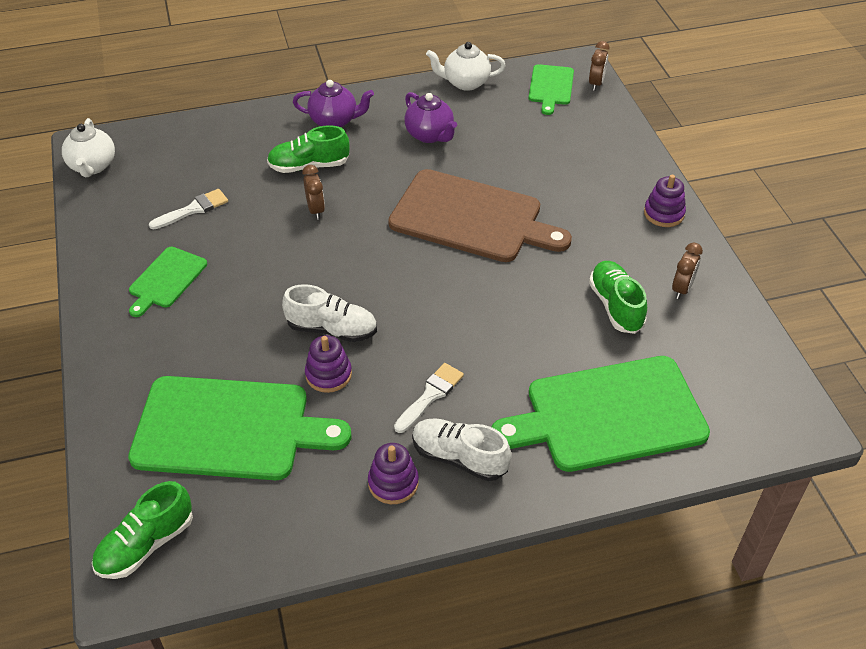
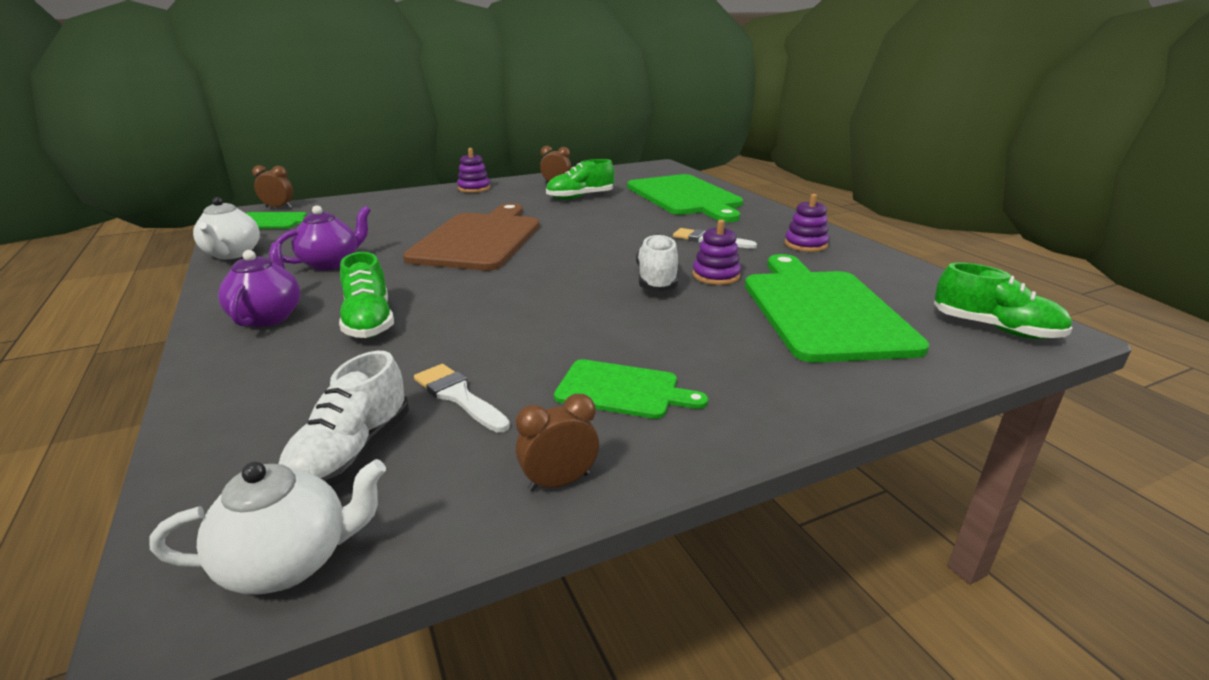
camera: 100 degrees left, 20 degrees down
(315, 210) = (464, 308): brown clock -> brown clock (559, 482)
(459, 458) = (760, 228): white shoe -> white shoe (352, 454)

